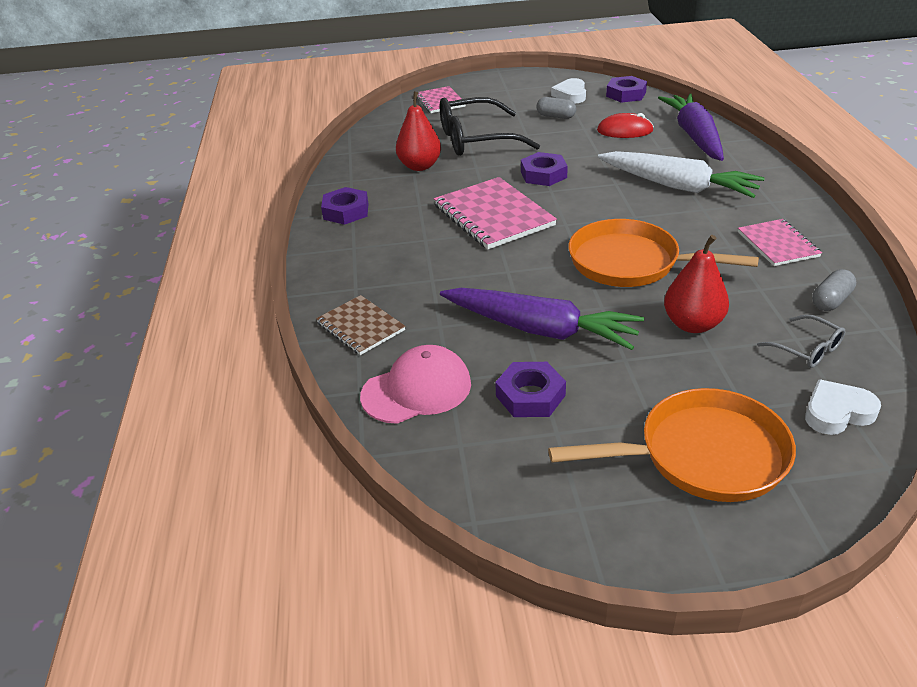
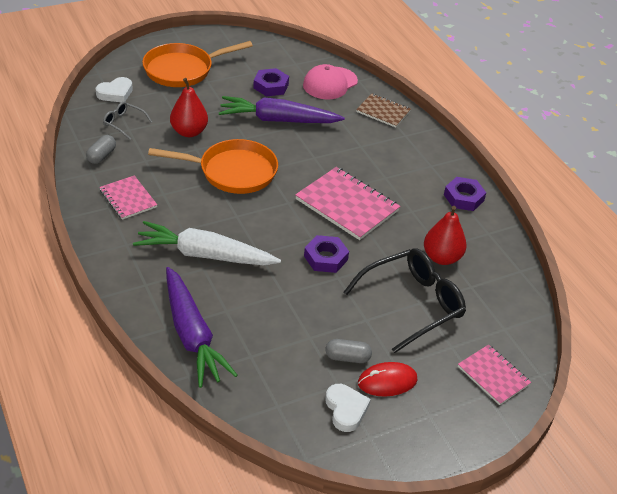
camera: 155 degrees right, 5 degrees up
(624, 131) = (266, 337): red mouse -> red mouse (387, 381)
(626, 94) = (279, 419): purple nut -> none

